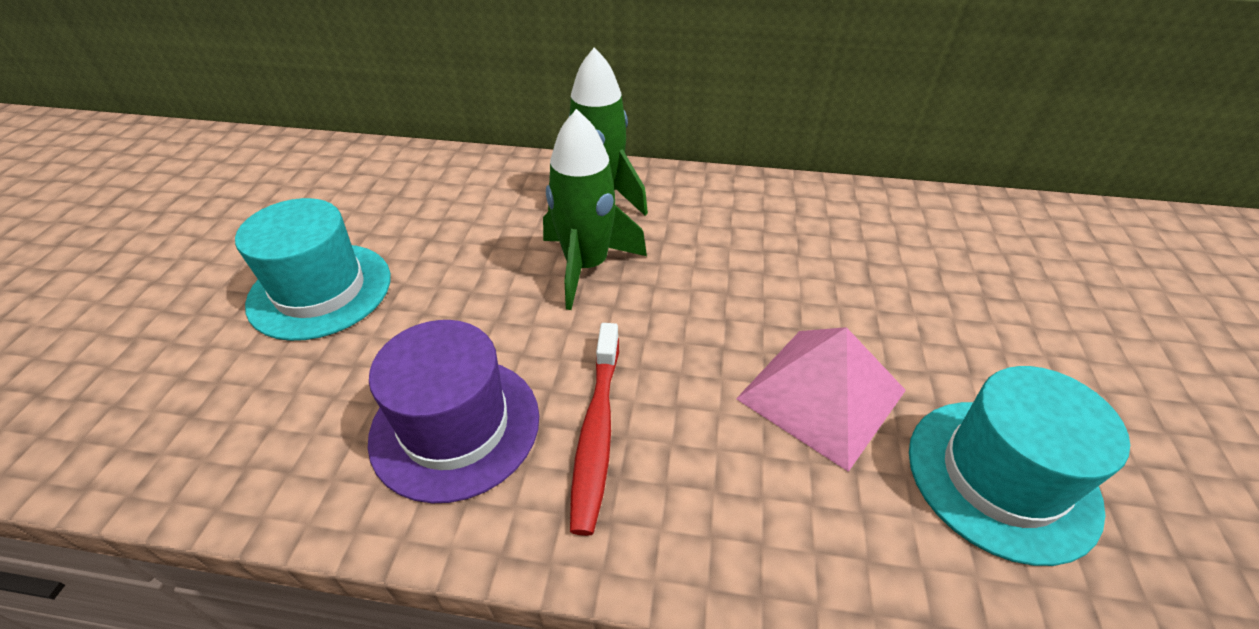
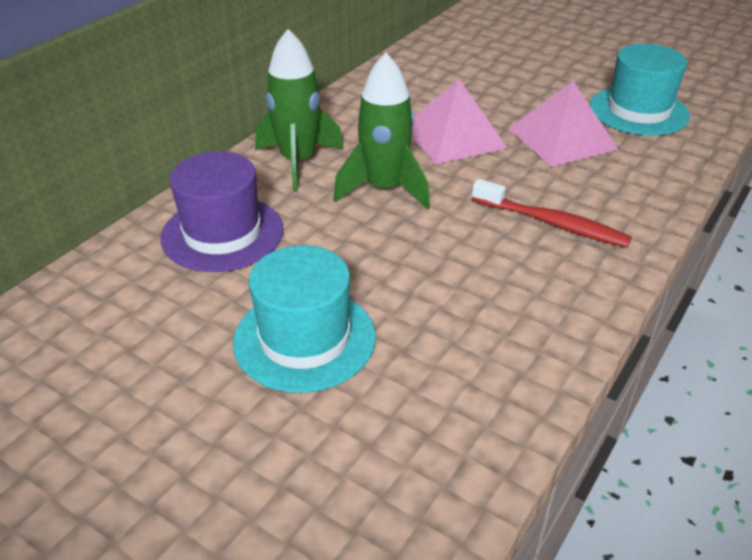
camera: 65 degrees left, 5 degrees down
(455, 426) = (518, 282): purple hat -> purple hat (222, 233)
(737, 288) = (454, 137): none -> pink pyramid

